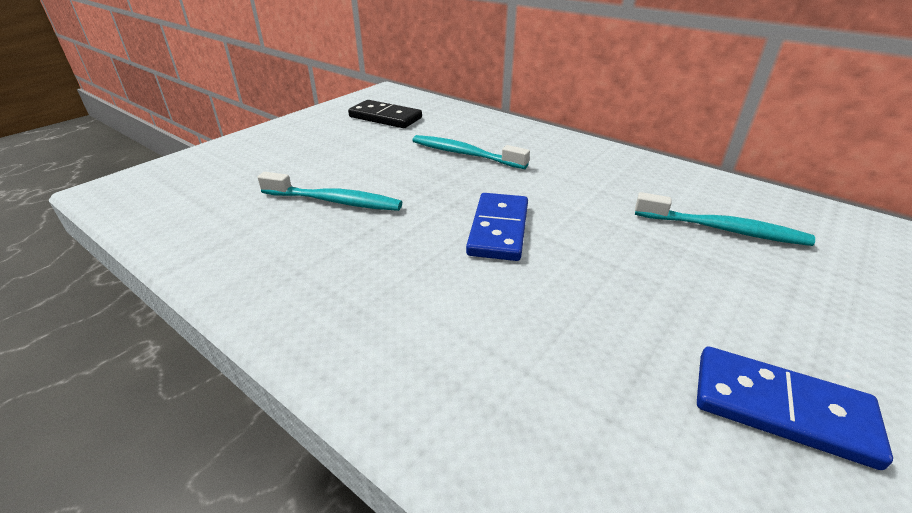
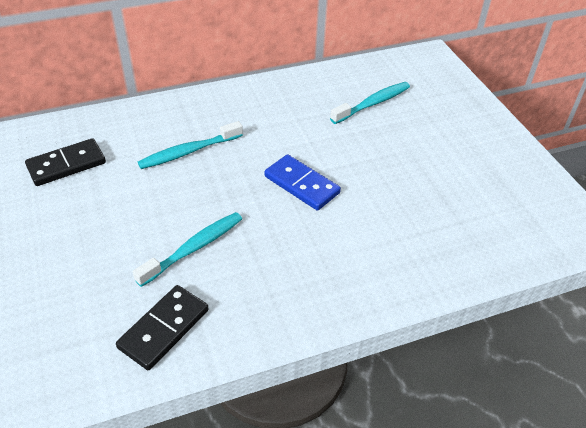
camera: 60 degrees left, 10 degrees up
(213, 223) = (164, 328): none -> black domino
(781, 408) = (484, 172): blue domino -> none

